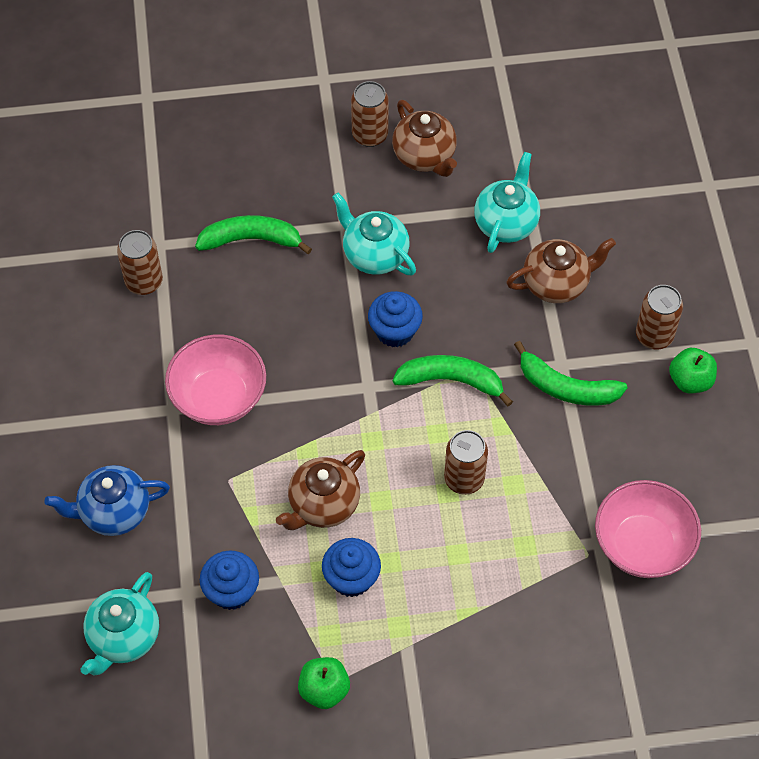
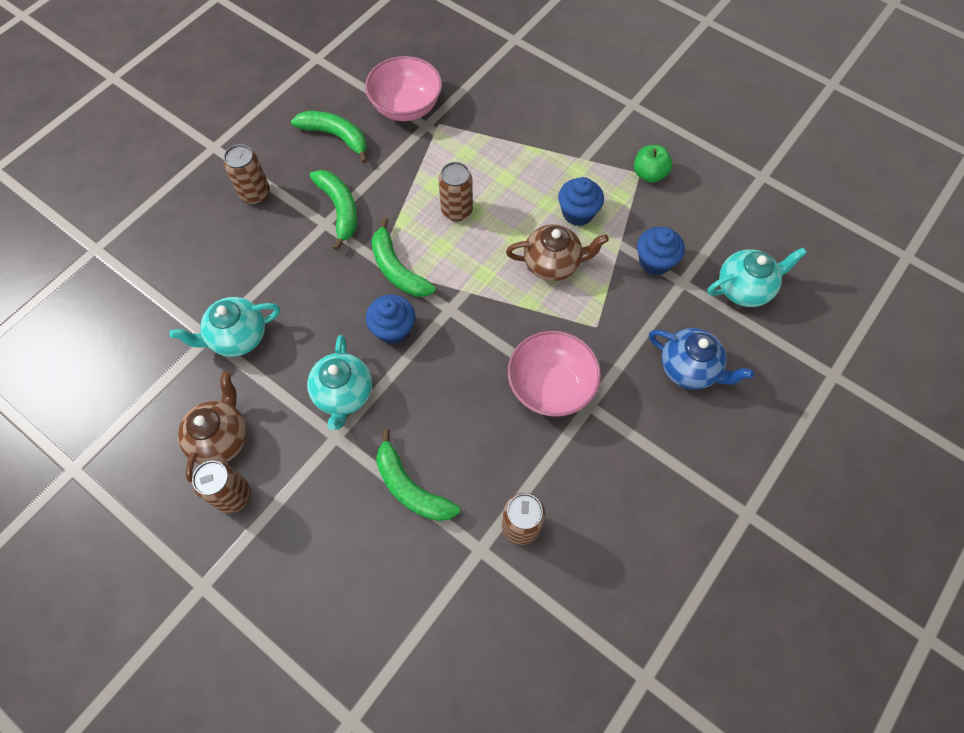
camera: 135 degrees left, 5 degrees up
(557, 283) = (263, 271): brown teapot -> none
(663, 451) = (336, 136): none -> green banana
(690, 380) = (272, 156): green apple -> none

